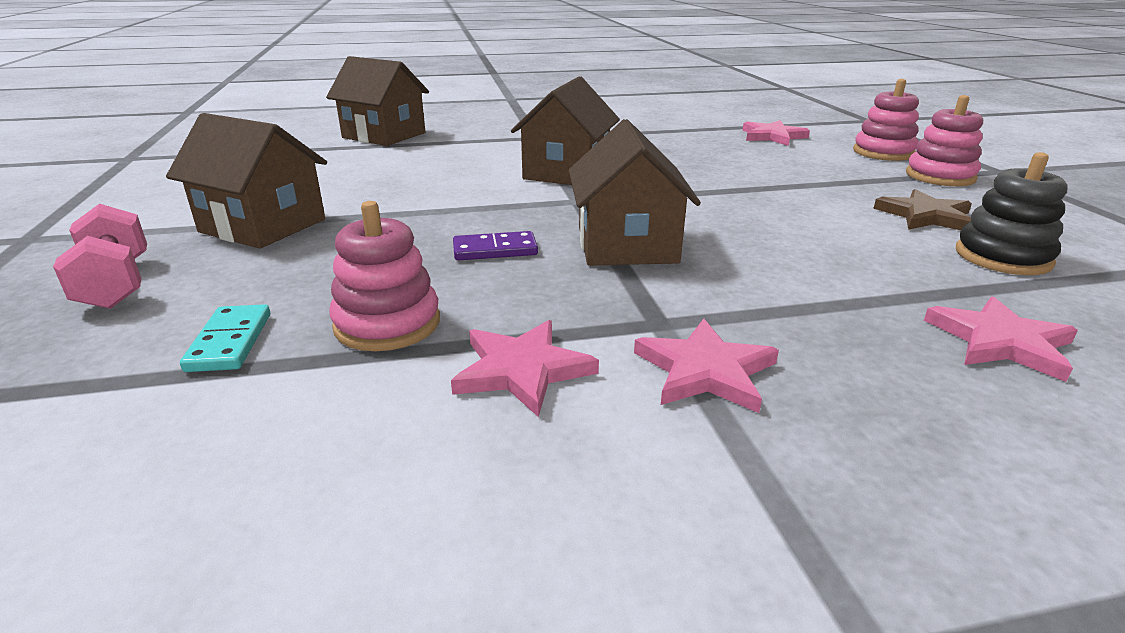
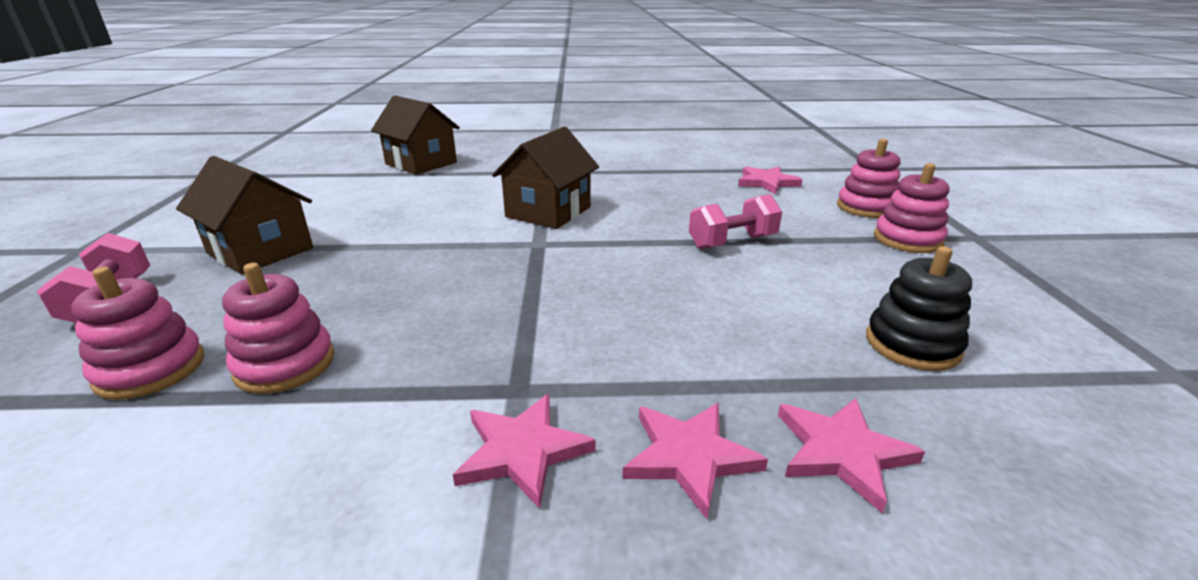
camera: 10 degrees right, 0 degrees up
(229, 342) = (150, 369): turquoise domino -> pink stacking toy
(495, 250) = (429, 292): purple domino -> none
(522, 370) = (361, 429): pink star -> pink star (689, 456)
(626, 245) = (548, 297): brown house -> none
(776, 188) = (732, 242): none -> pink dumbbell
(925, 216) = (861, 287): brown star -> none

